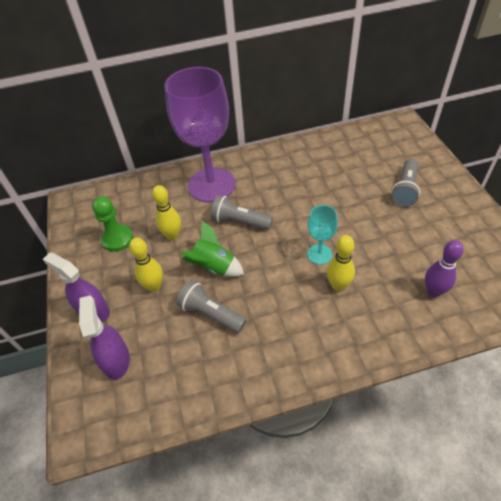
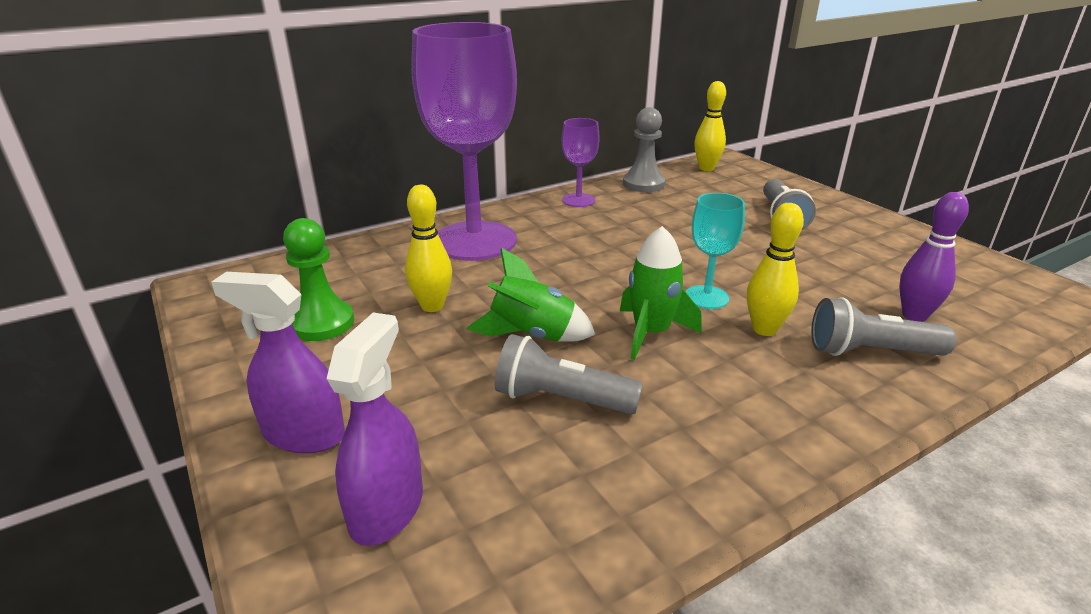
camera: 20 degrees left, 20 degrees down
(116, 360) = (387, 508): purple spray bottle -> purple spray bottle turned 45 degrees clockwise
(154, 286) = (426, 377): yellow bowling pin -> yellow bowling pin (706, 168)
(240, 221) = (548, 276): grey flashlight -> grey flashlight (870, 351)
(275, 277) = (651, 333): none -> green rocket
(285, 154) = (578, 200): none -> purple goblet
(333, 143) = (643, 184): none -> grey pawn

